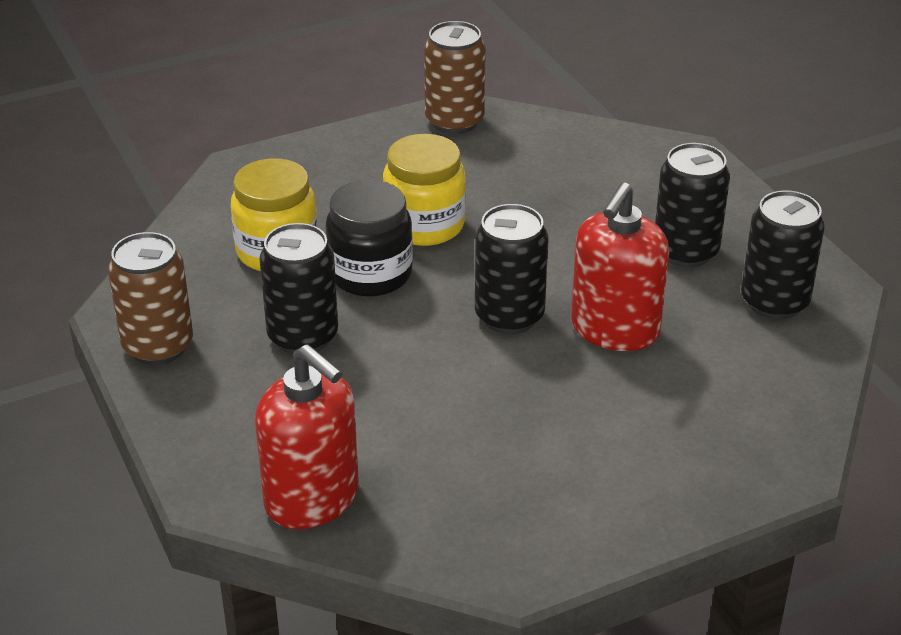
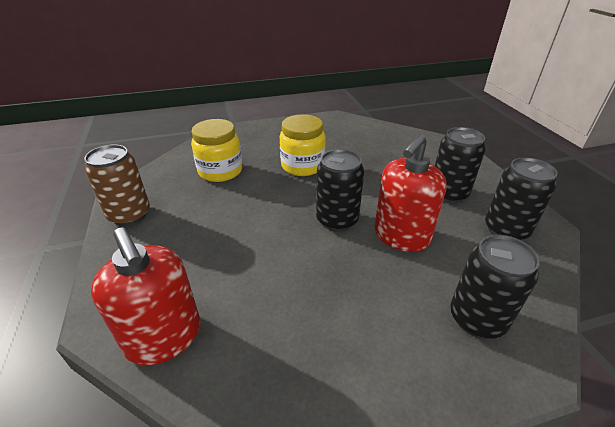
camera: 10 degrees right, 0 degrees up
(303, 336) = (212, 218): black can -> black can (477, 319)
(370, 274) = (264, 188): black jar -> none
(454, 121) = (332, 121): brown can -> none

